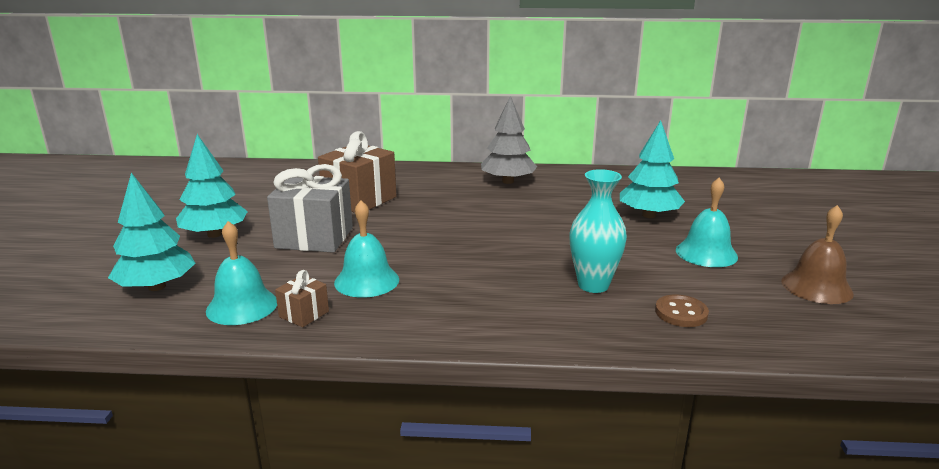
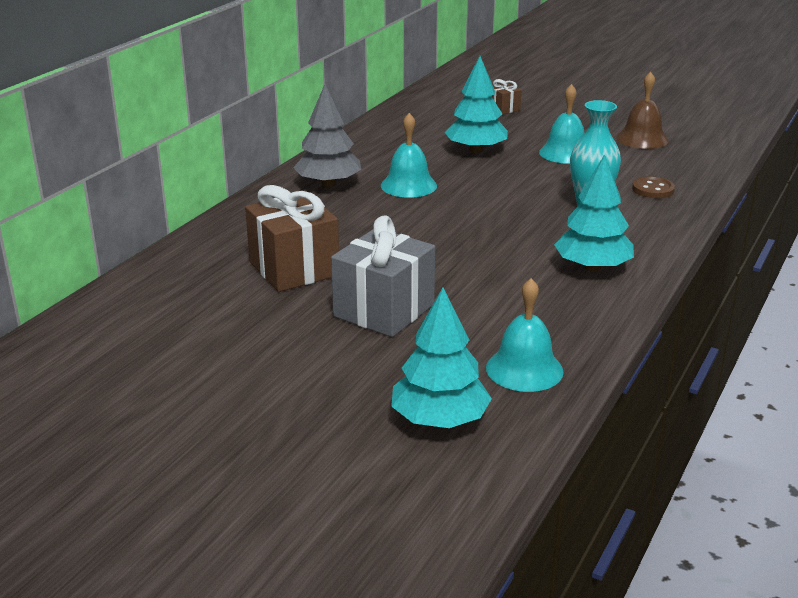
camera: 65 degrees left, 5 degrees up
(214, 234) = (313, 373): turquoise tree -> turquoise tree (592, 267)
(304, 314) = (562, 338): brown gift -> brown gift (503, 109)
(366, 281) = (514, 297): turquoise bell -> turquoise bell (408, 185)

